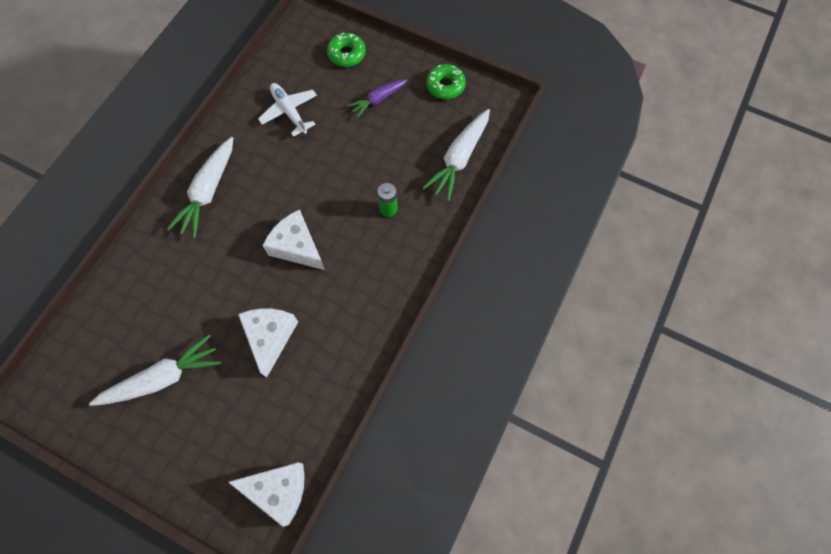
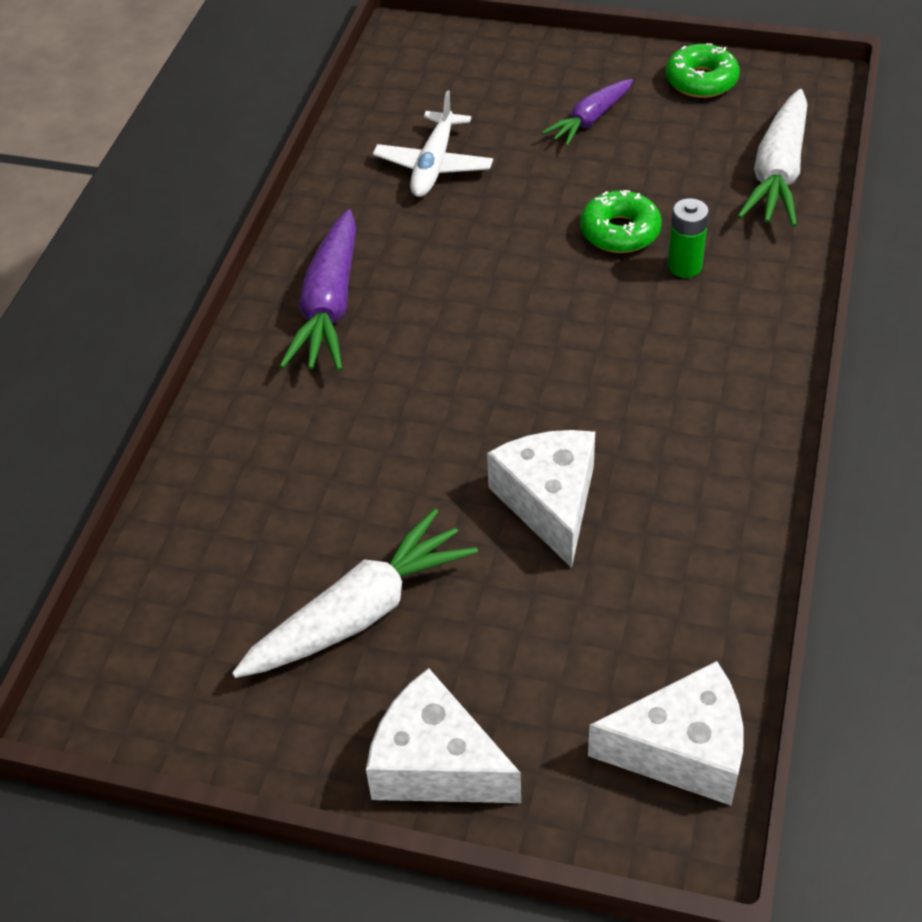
camera: 10 degrees left, 20 degrees down
(208, 192) = (329, 307): white carrot -> purple carrot
(289, 112) = (434, 165): white plane -> white plane turned 120 degrees counterclockwise
(297, 247) = (539, 354): white cheese -> white cheese (436, 764)
(346, 54) = (503, 70): green donut -> green donut (620, 232)

